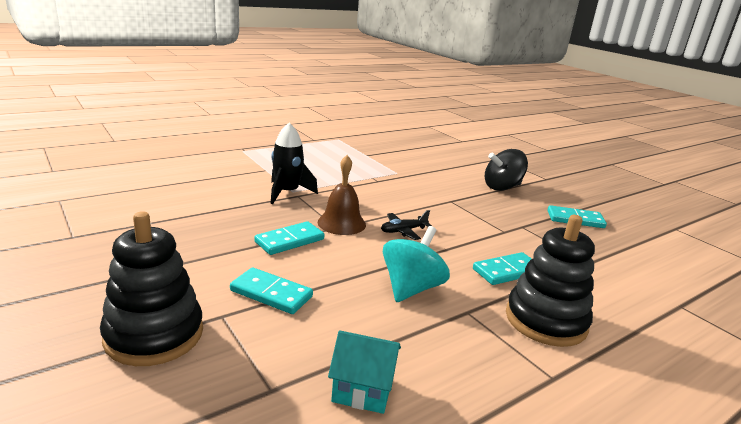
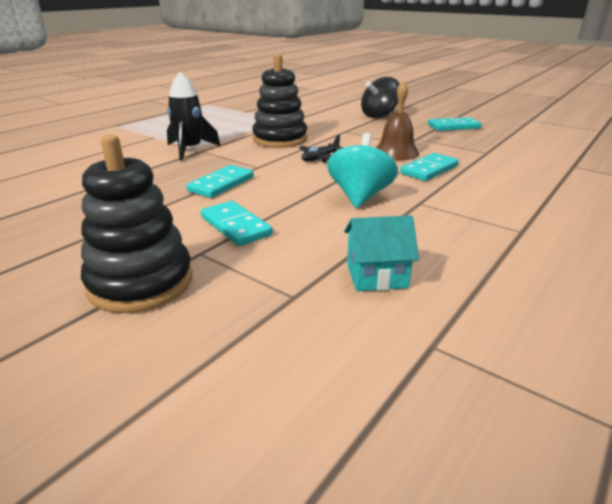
camera: 15 degrees left, 5 degrees up
(271, 294) = (235, 226): turquoise domino -> turquoise domino turned 45 degrees clockwise
(341, 223) = (260, 163): brown bell -> brown bell (396, 152)
(545, 320) = (485, 195): black stacking toy -> black stacking toy (280, 139)

